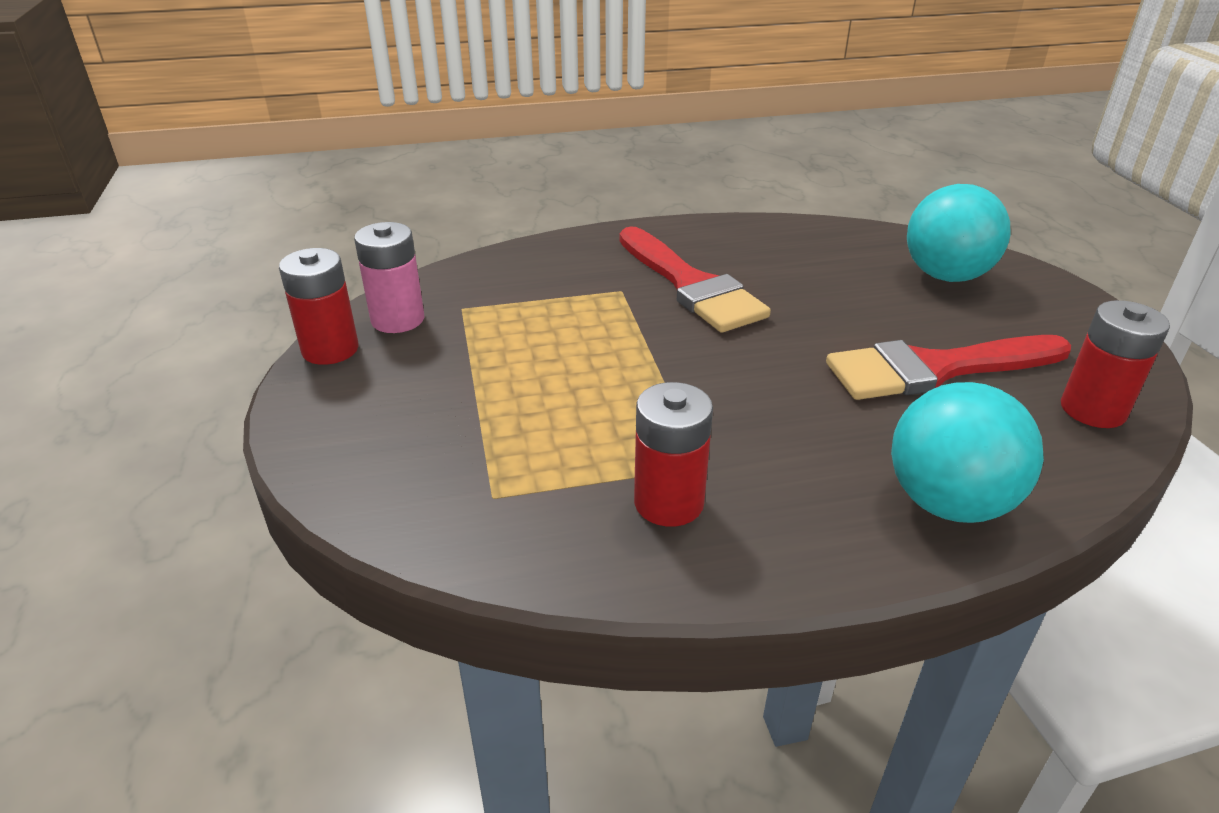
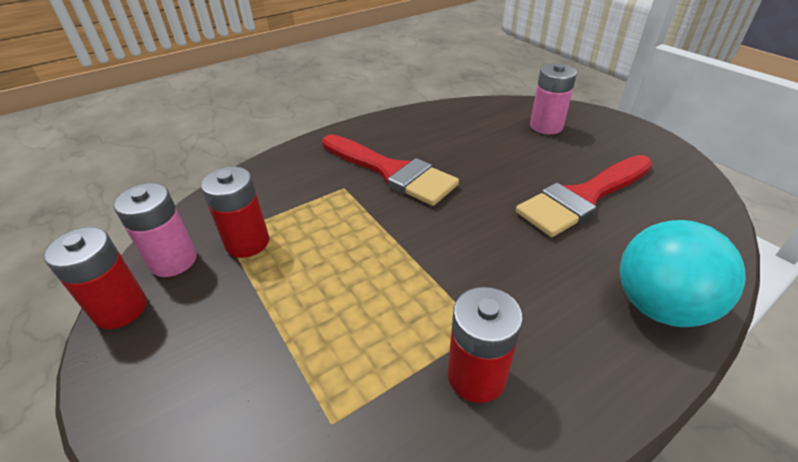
camera: 20 degrees left, 5 degrees up
(946, 276) = (546, 126): turquoise ball -> pink battery
(1093, 410) = (688, 203): red battery -> red battery (247, 242)

